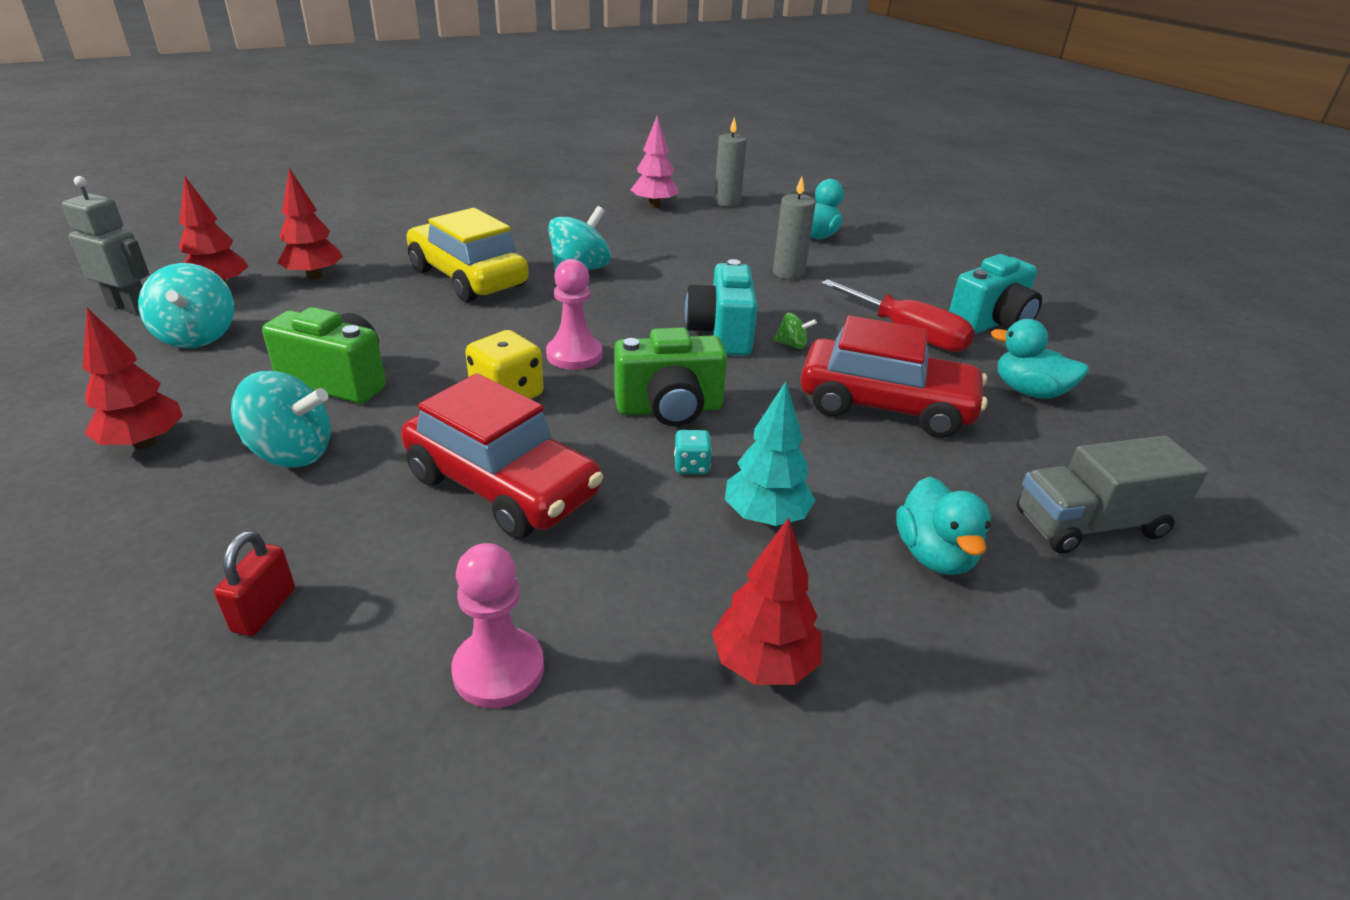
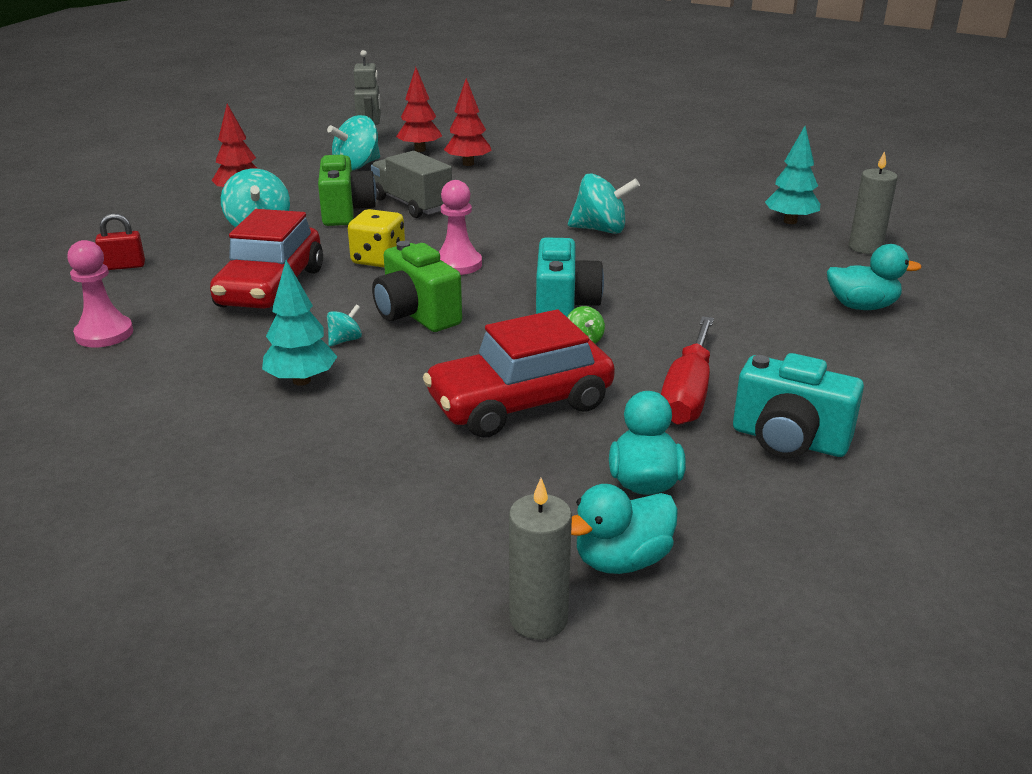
camera: 65 degrees right, 5 degrees down
(468, 277) = (531, 201): yellow car -> none
(654, 205) = (790, 221): pink tree -> turquoise tree
(691, 466) = (345, 340): turquoise dice -> turquoise spinning top
(722, 334) = (564, 307): turquoise camera -> turquoise camera turned 120 degrees clockwise
(763, 664) = (142, 410): red tree -> none
(788, 273) = (738, 310): grey candle -> grey candle (538, 619)
(885, 406) = (520, 403): red car -> red car turned 75 degrees clockwise
(934, 555) = (302, 459): turquoise duck -> turquoise duck (622, 560)
(1091, 524) = (408, 540): grey truck -> grey truck (412, 205)

